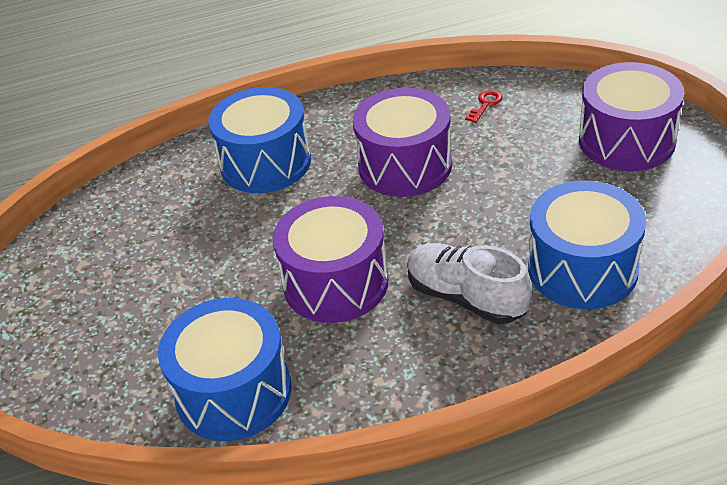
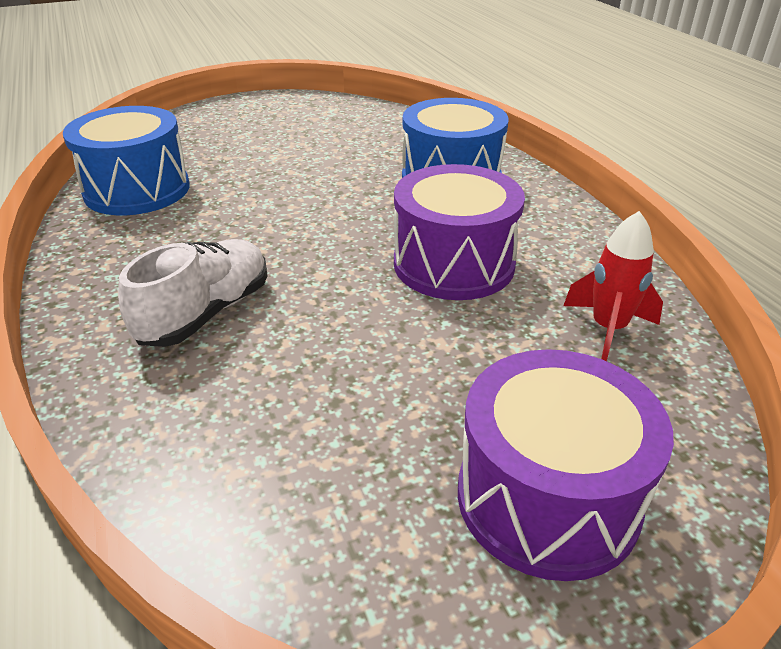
camera: 80 degrees right, 5 degrees down
(336, 283) = (257, 229): purple drum -> none
(485, 104) = (608, 329): red key -> red rocket
(582, 269) = (226, 418): blue drum -> none

